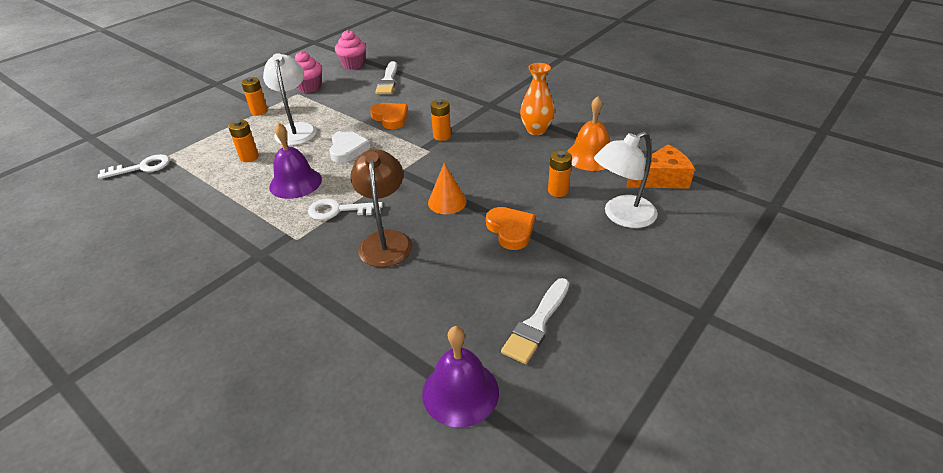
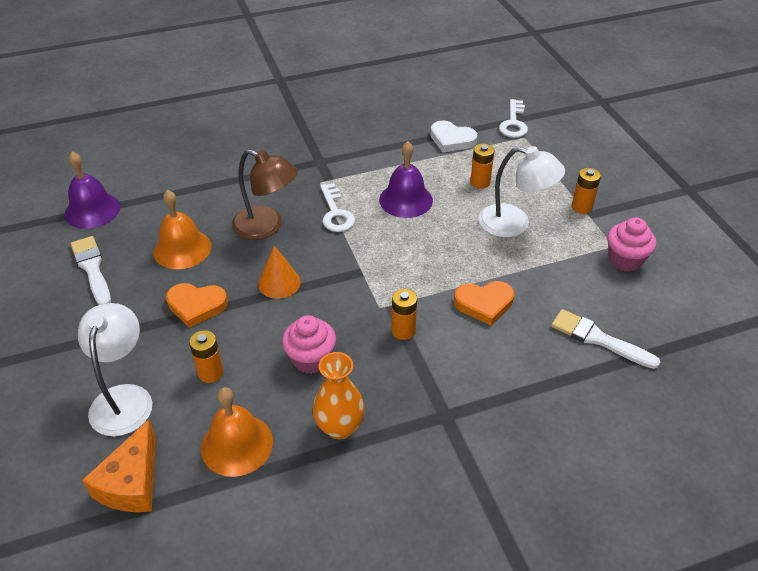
camera: 120 degrees right, 5 degrees up
(338, 210) = (336, 213): white key -> white key turned 135 degrees clockwise
(347, 149) = (439, 248): white heart -> white heart (452, 140)
(353, 65) = (680, 322): pink cupcake -> pink cupcake (311, 359)
(457, 277) = (182, 249): none -> orange bell

